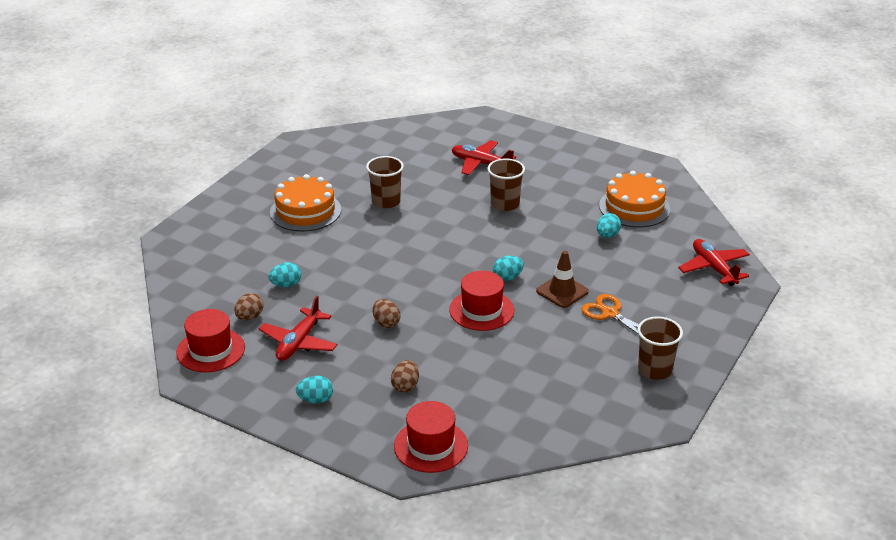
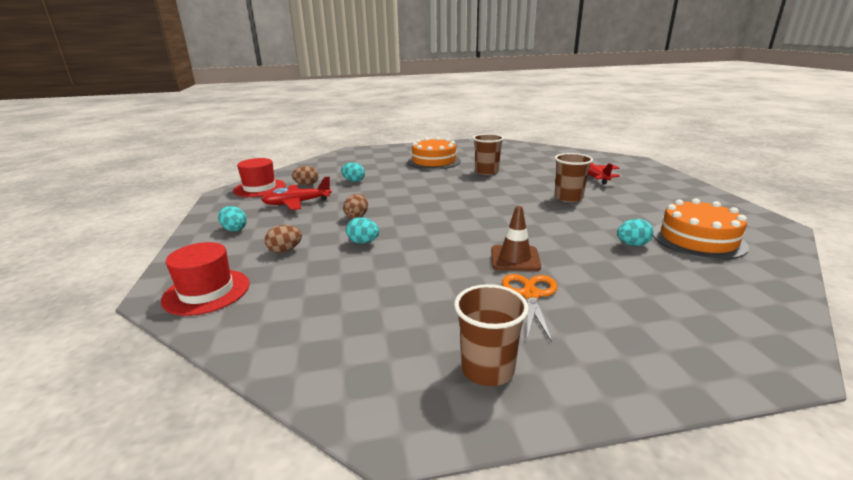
camera: 50 degrees right, 10 degrees down
(481, 310) = (427, 239): red hat -> none
(507, 277) = (487, 231): turquoise egg -> turquoise egg (363, 242)
(714, 268) = (736, 322): red plane -> none

